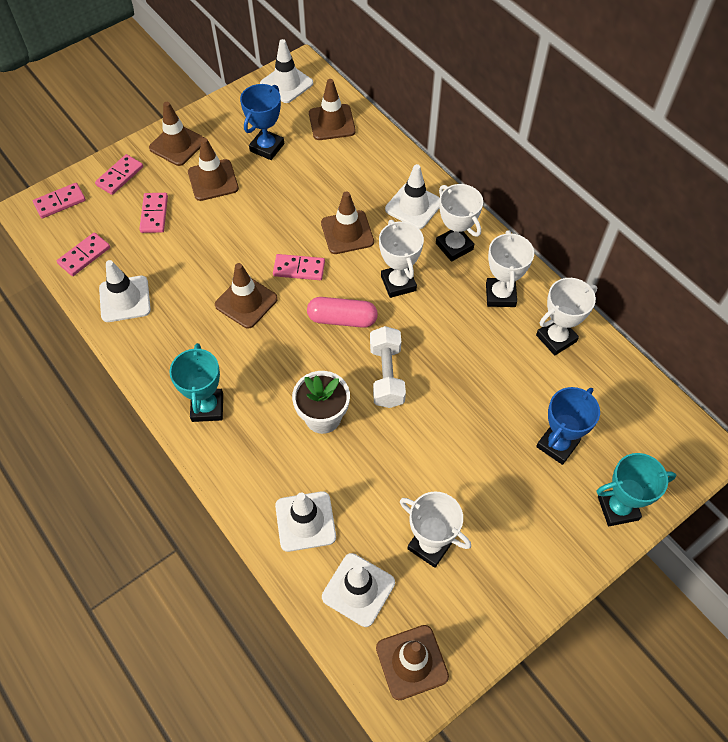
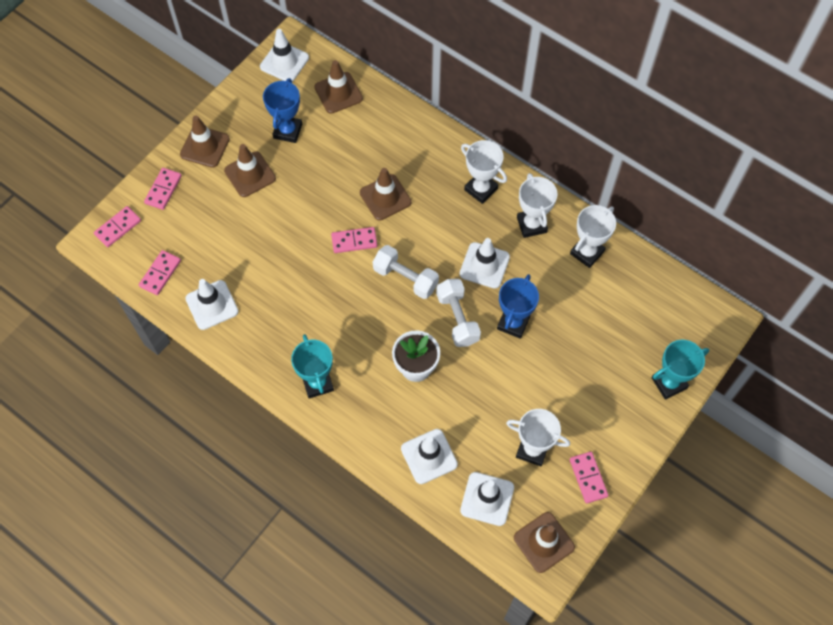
camera: 15 degrees left, 5 degrees up
(154, 214) = (208, 219): pink domino -> pink domino (588, 478)
(246, 302) = (318, 282): brown traffic cone -> none
(342, 319) = (405, 278): pink capsule -> white dumbbell
(398, 283) = (443, 234): white trophy -> none
(413, 206) = (435, 159): white traffic cone -> white traffic cone (484, 265)
(557, 444) = (610, 343): blue trophy -> blue trophy (513, 323)

